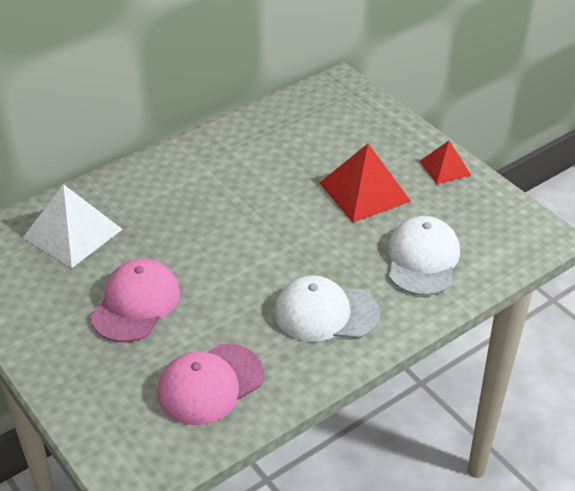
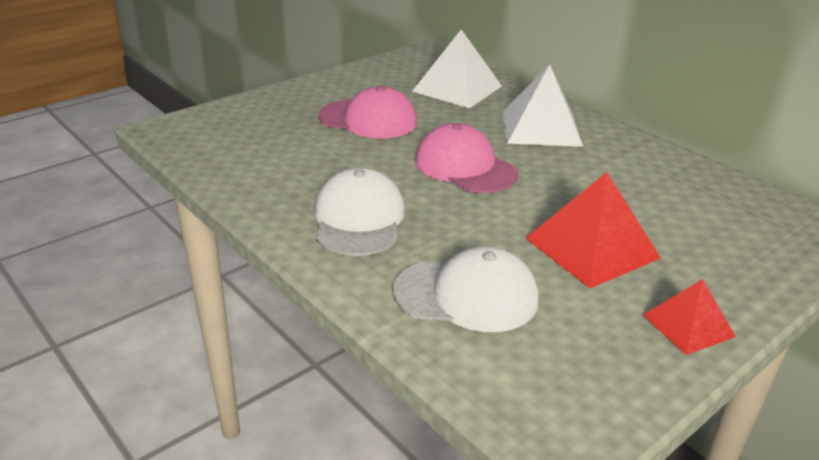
camera: 85 degrees right, 10 degrees down
(174, 188) = (541, 128): none -> white pyramid
(210, 384) = (261, 157): pink cap -> pink cap (465, 167)

